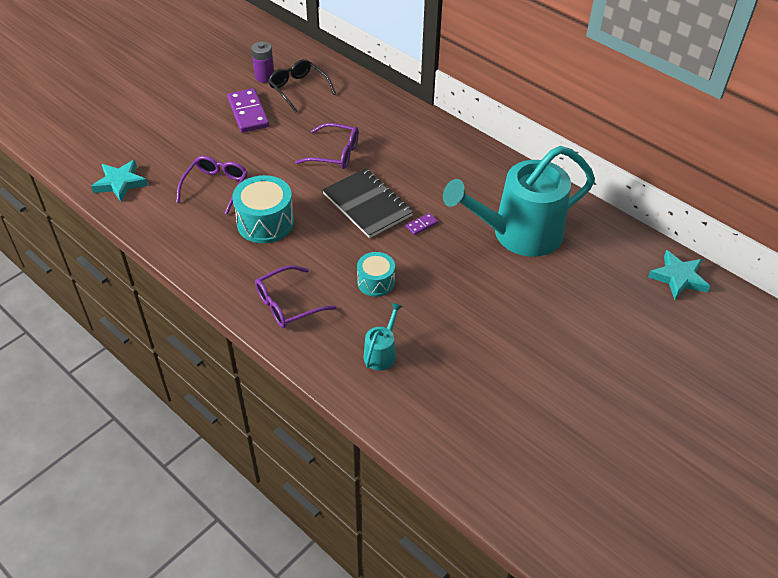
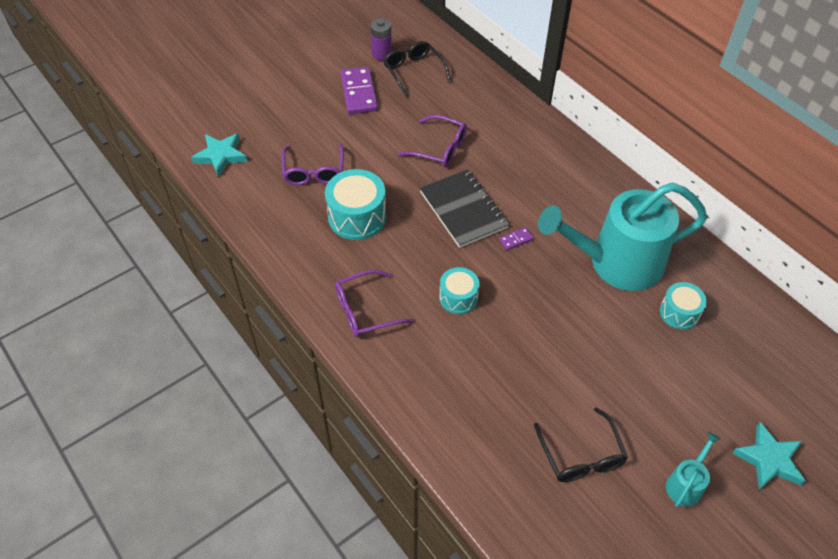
camera: 10 degrees right, 5 degrees up
(216, 187) = (314, 171): purple glasses -> purple glasses turned 150 degrees clockwise
(381, 353) = (451, 378): turquoise watering can -> turquoise watering can (686, 484)
(515, 404) = (581, 455): none -> black glasses
(583, 270) = (679, 313): none -> turquoise drum
(678, 278) = (782, 336): turquoise star -> turquoise star (769, 460)

